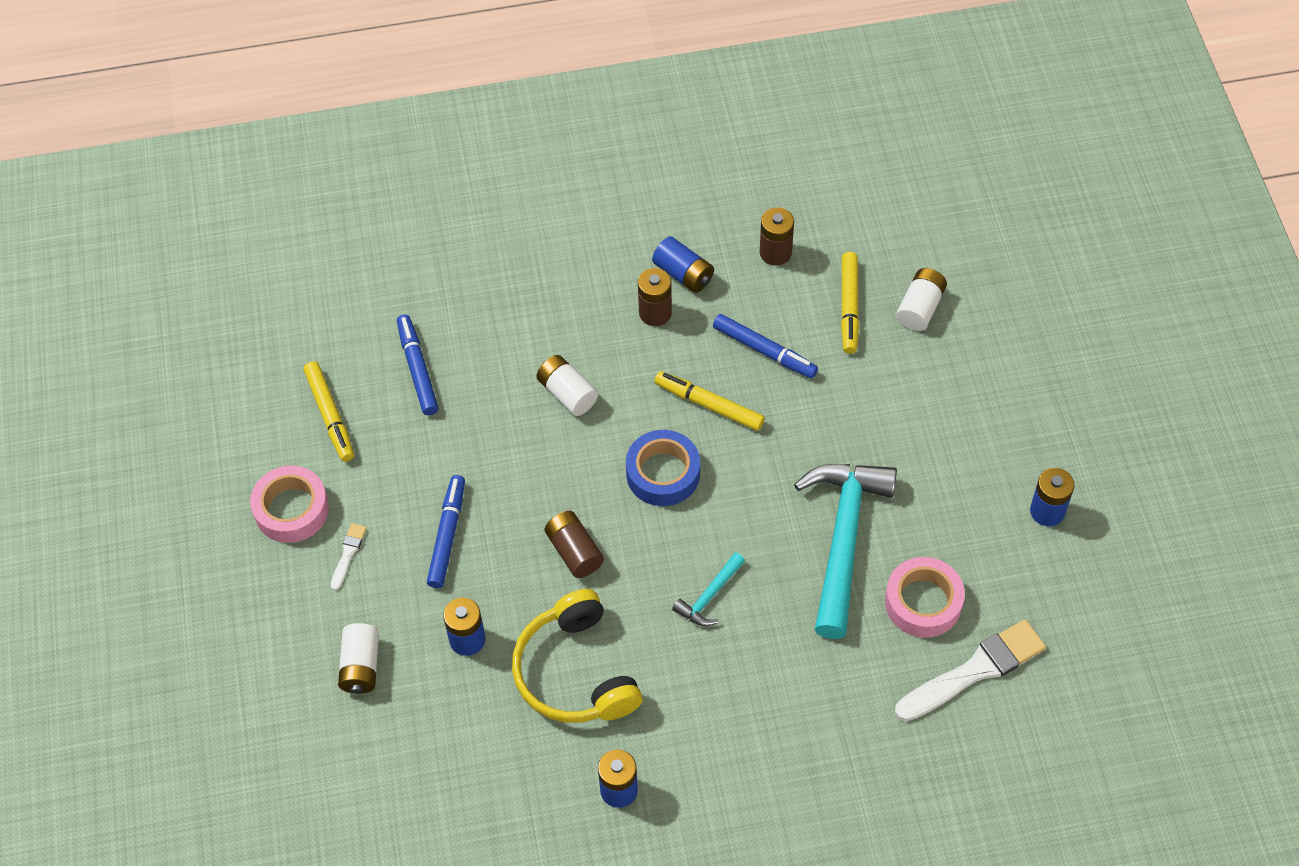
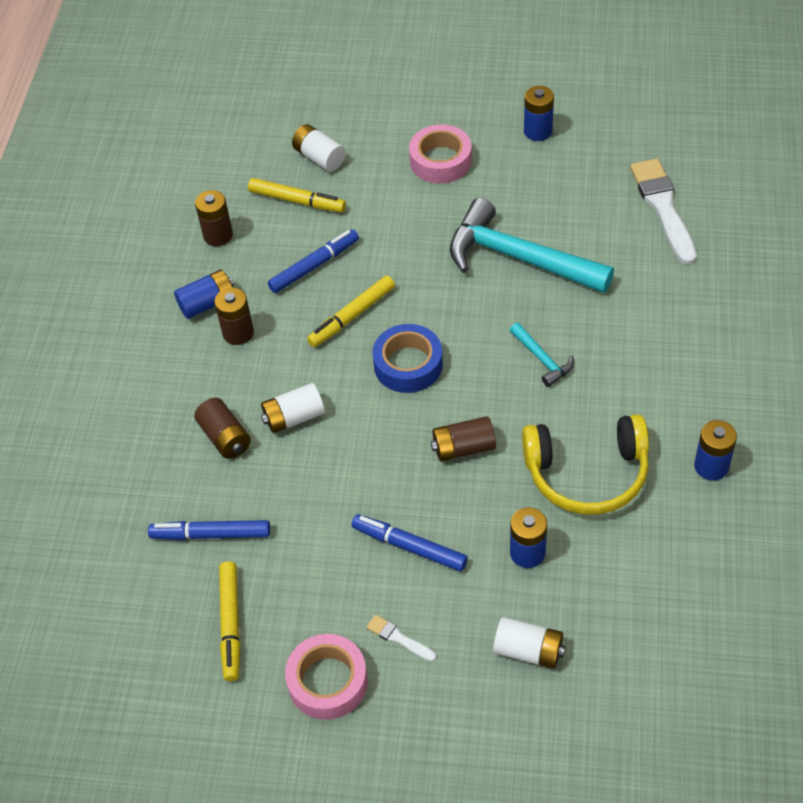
camera: 70 degrees left, 5 degrees down
(330, 415) = (230, 624): yellow marker -> yellow marker turned 90 degrees clockwise
(527, 344) = (225, 437): none -> brown battery
(923, 602) = (593, 223): pink tape -> pink tape (440, 161)

